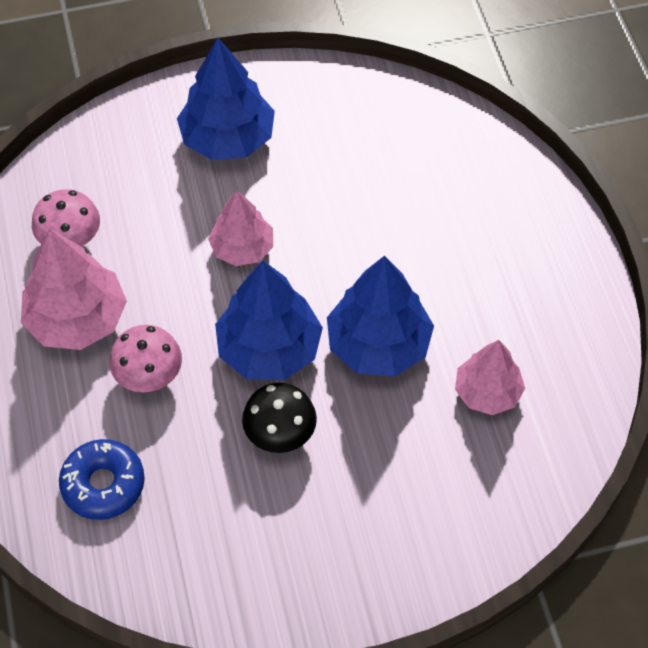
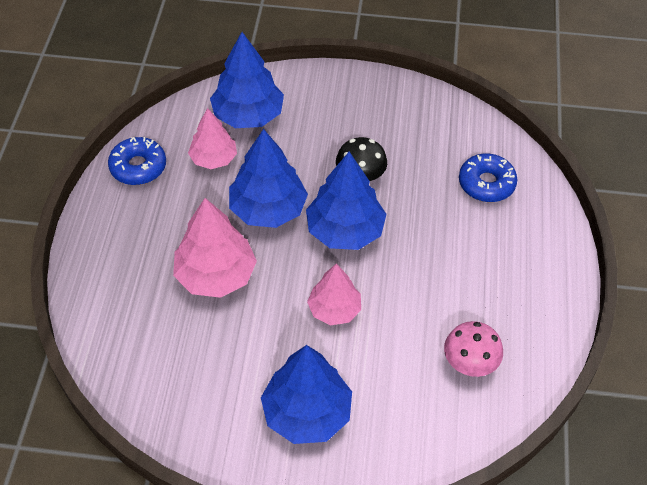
camera: 160 degrees left, 5 degrees down
(77, 319) = (479, 296): pink tree -> pink tree (216, 275)
(149, 376) = (436, 239): pink mushroom -> none
(481, 480) = (248, 115): none -> blue tree
(575, 346) = (138, 167): none -> blue donut

